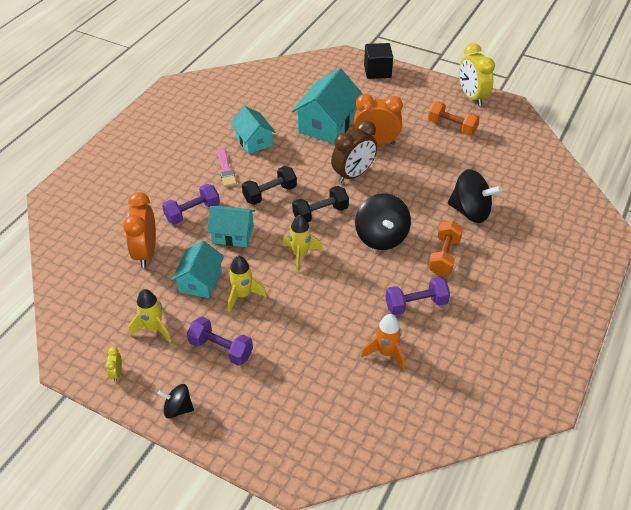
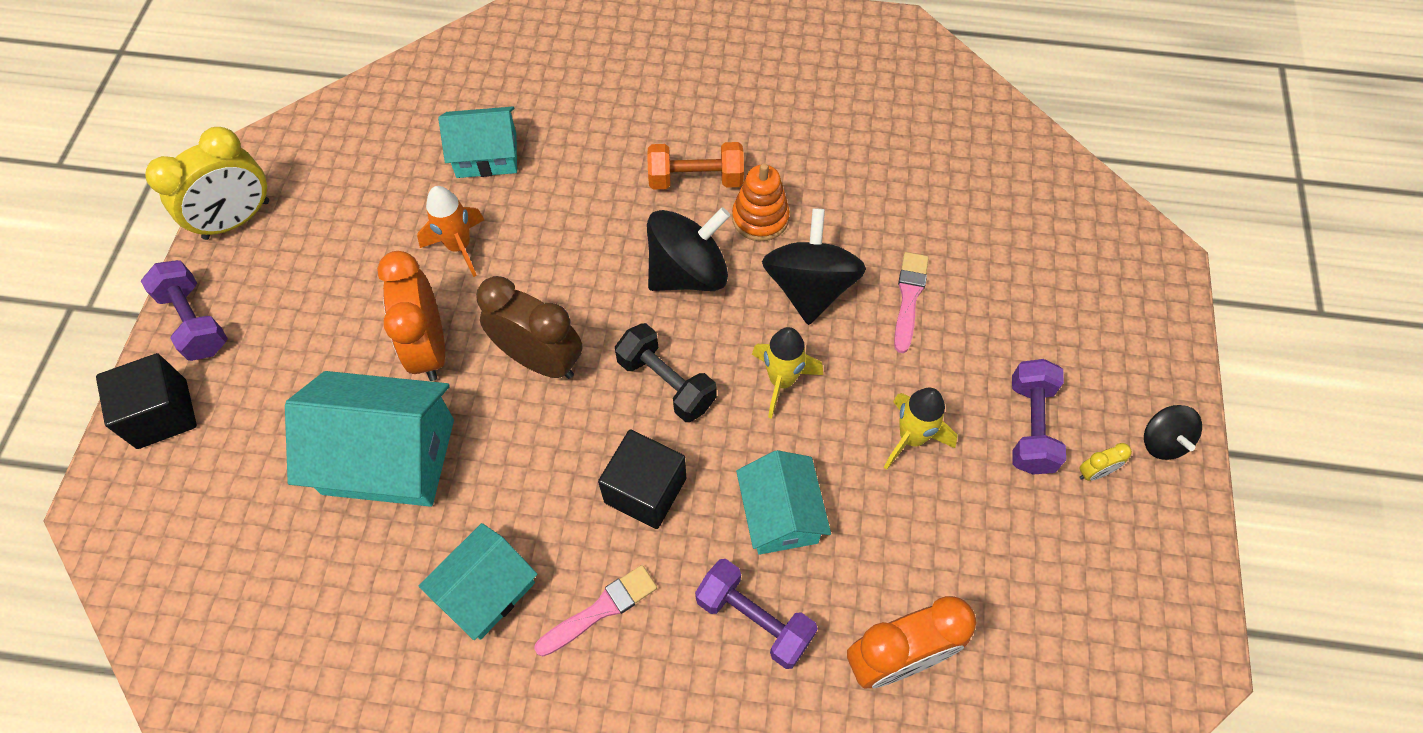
camera: 110 degrees left, 15 degrees up
(117, 373) = (1163, 566): yellow clock -> yellow clock (1094, 473)
(154, 328) = (1051, 551): yellow rocket -> none
(200, 281) = (915, 522): turquoise house -> turquoise house (486, 155)
(270, 194) = (645, 490): black dumbbell -> black cube
(325, 325) = (909, 297): none -> pink brush
(386, 353) = (917, 208): orange rocket -> orange rocket (459, 247)
(406, 276) = (760, 218): none -> orange stacking toy
(416, 304) = (810, 193): purple dumbbell -> purple dumbbell (195, 321)
(452, 127) = (346, 234): orange dumbbell -> none
(470, 211) = (578, 164): black spinning top -> black spinning top (810, 288)

